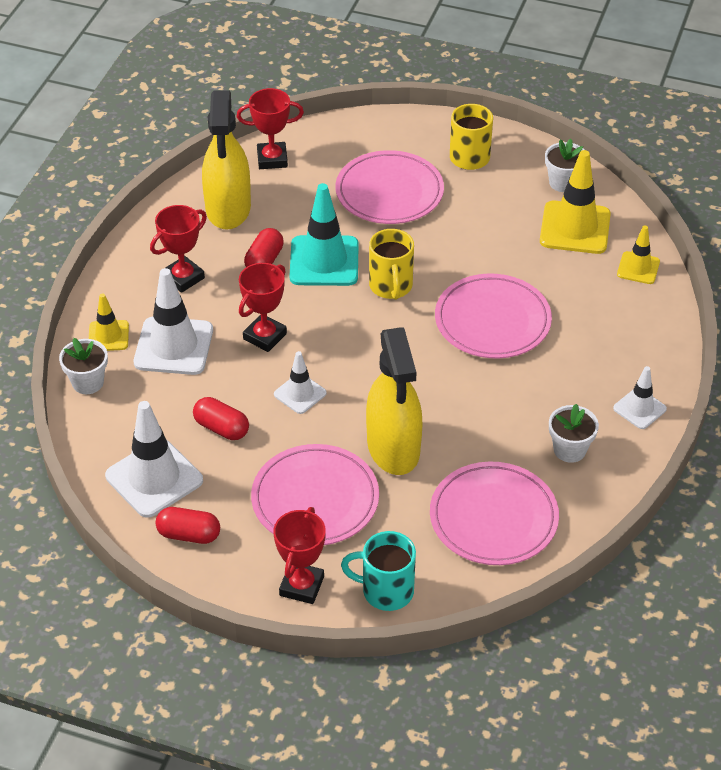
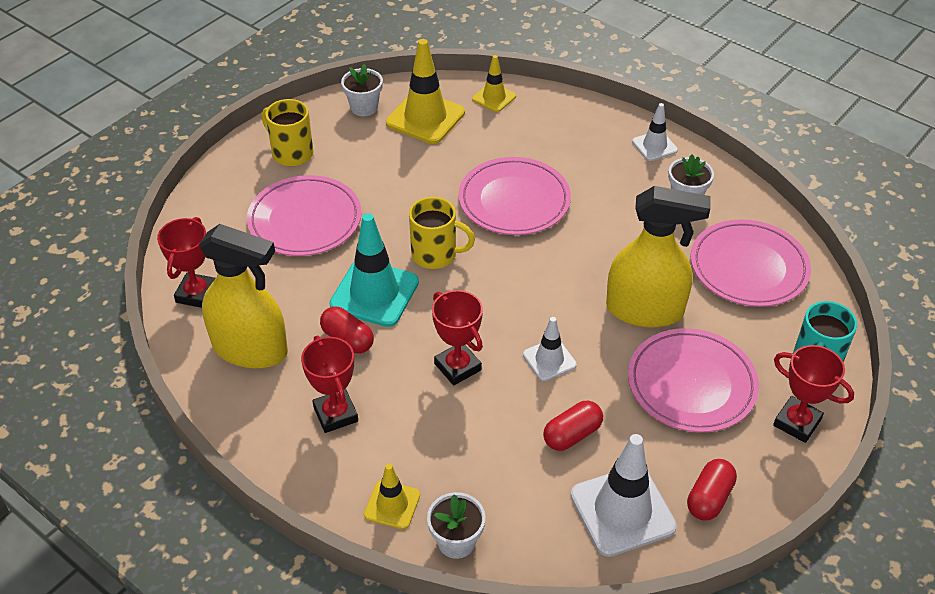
camera: 70 degrees left, 0 degrees up
(173, 346) = (436, 448): white traffic cone -> none

